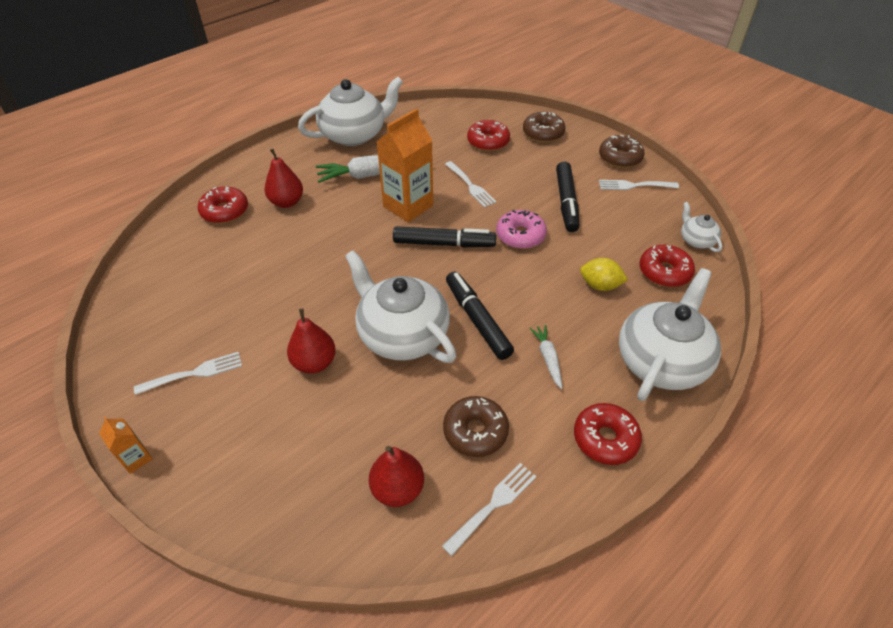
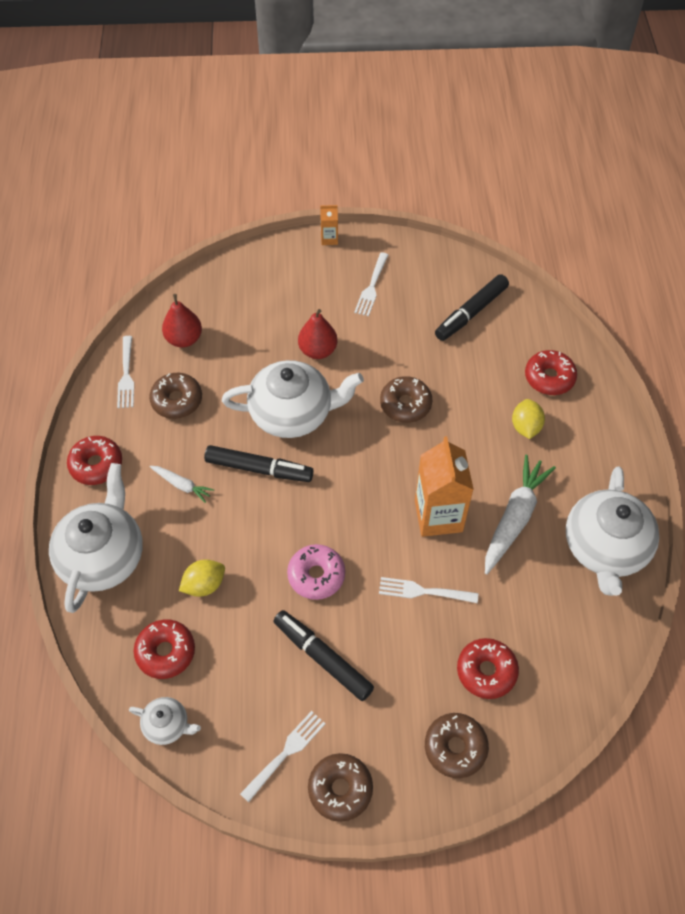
camera: 130 degrees right, 10 degrees up
(287, 202) = (525, 427): red pear -> yellow lemon
(324, 272) = (405, 404): none -> brown donut
(444, 244) = (362, 507): black marker -> black marker (471, 313)
(661, 361) = (103, 556): white teapot -> white teapot turned 150 degrees counterclockwise

